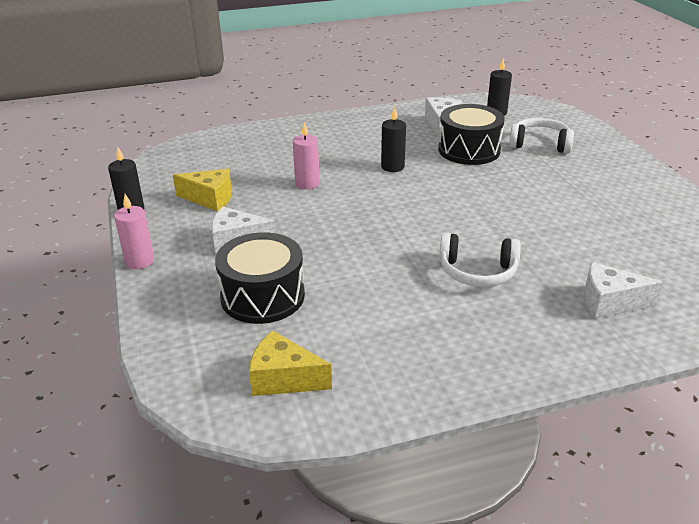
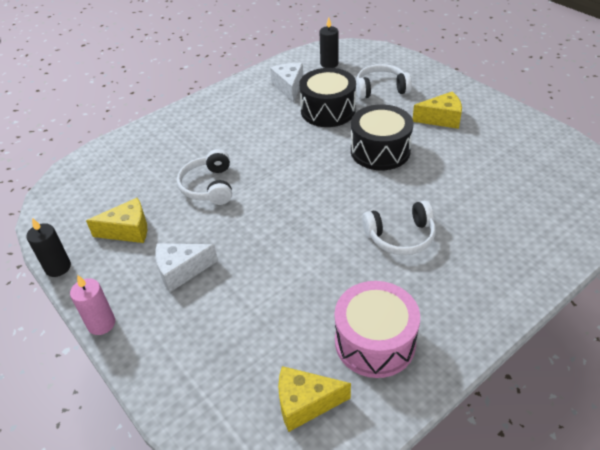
camera: 20 degrees left, 10 degrees up
(262, 296) = (238, 323): black drum -> black drum (380, 151)
(307, 183) = (209, 186): pink candle -> white headphones
(389, 351) = (375, 342): none -> pink drum
(392, 167) = (274, 146): black candle -> none
(593, 183) = (441, 119): none -> yellow cheese
(609, 302) = (512, 234): white cheese -> none

